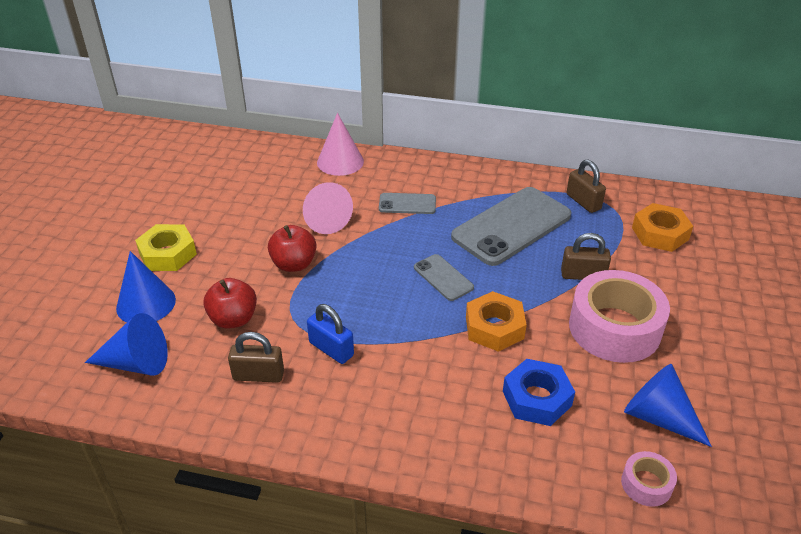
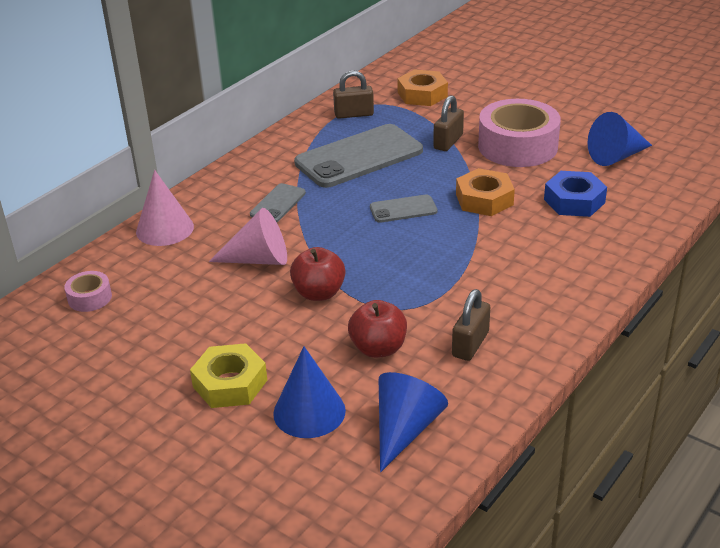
camera: 65 degrees left, 5 degrees down
(331, 349) = (460, 293): blue padlock -> none
(511, 226) = (359, 157): grey phone -> grey phone turned 75 degrees clockwise
(646, 484) = (674, 180): pink tape -> pink tape (90, 298)

